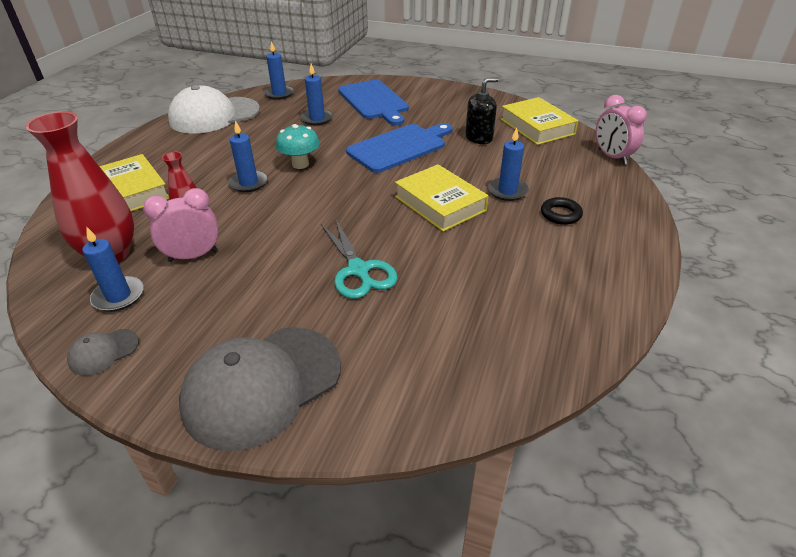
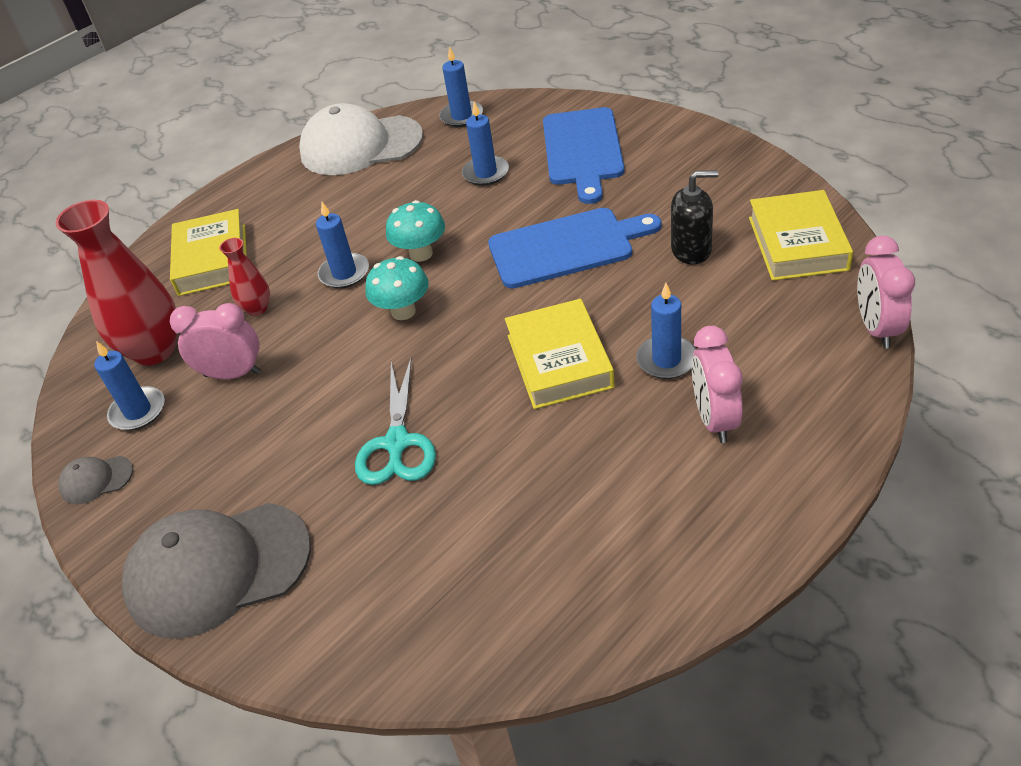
camera: 30 degrees right, 5 degrees up
(309, 196) = (403, 311): none -> turquoise mushroom
(560, 214) = (714, 419): black ring -> pink clock

